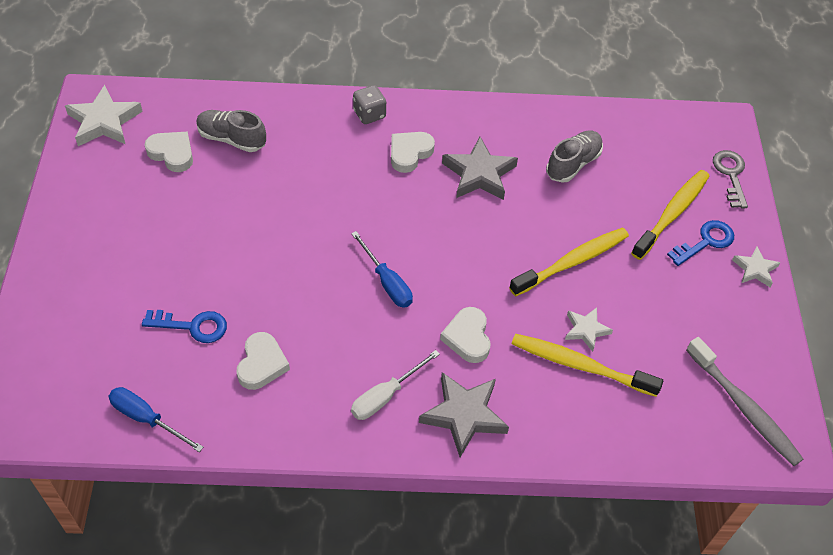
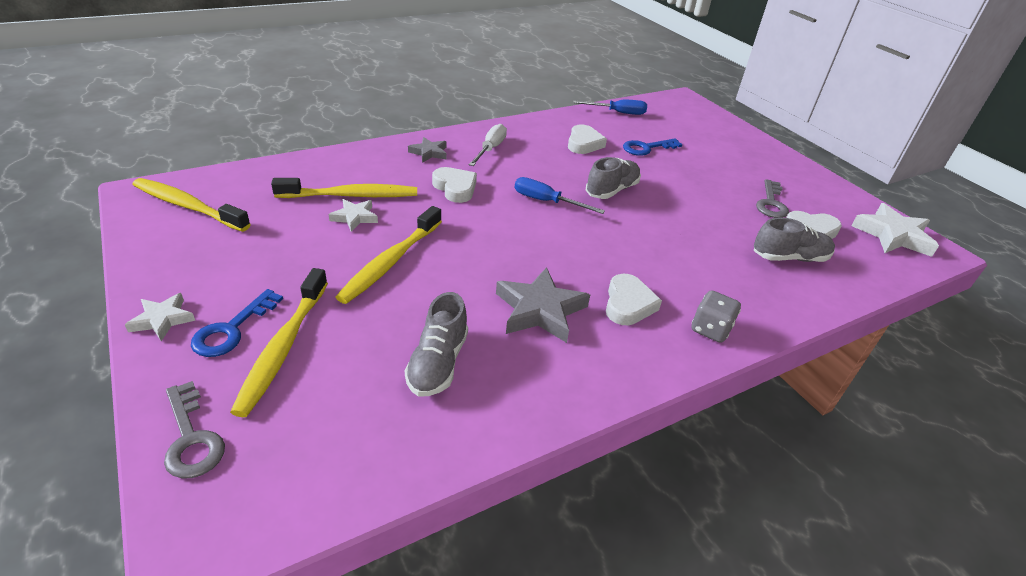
camera: 150 degrees right, 15 degrees down
(162, 195) = (771, 203): none -> grey key
(262, 364) = (584, 143): white heart -> white heart turned 150 degrees counterclockwise
(306, 273) = (612, 190): none -> grey shoe
(464, 415) = (429, 152): grey star -> grey star, size x0.58
(744, 408) = (188, 206): grey toothbrush -> yellow toothbrush

